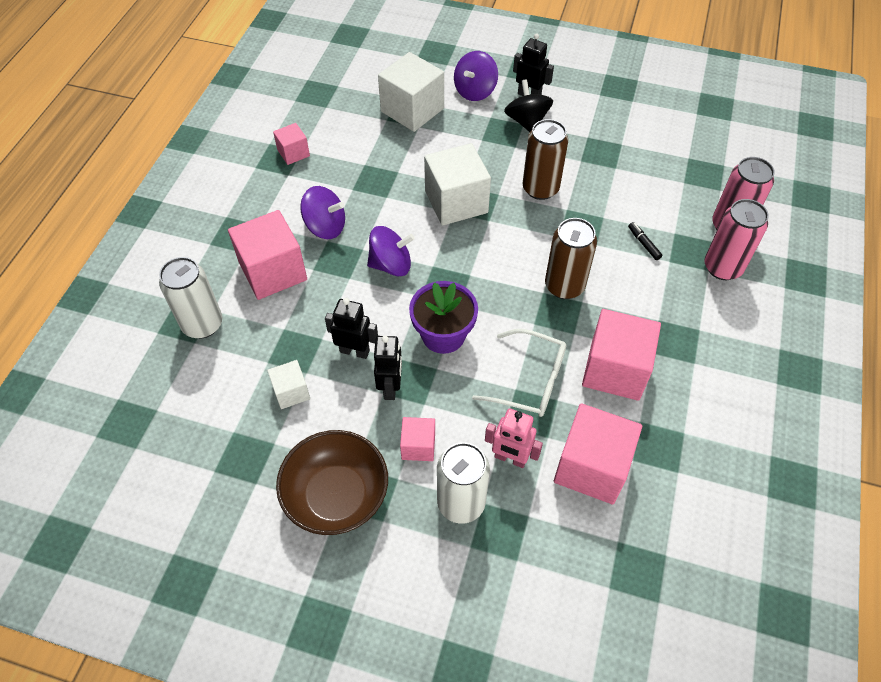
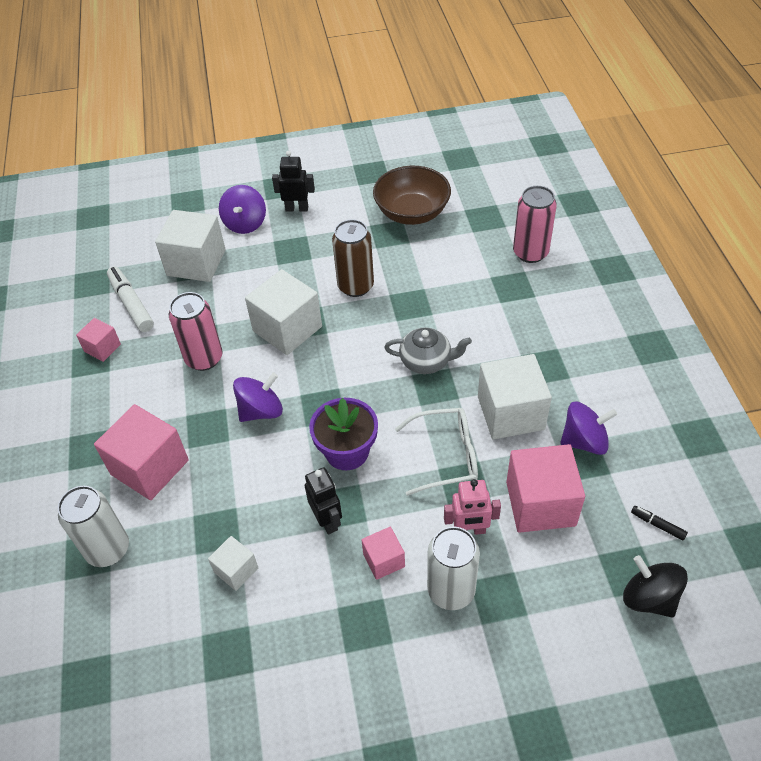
camera: 25 degrees left, 5 degrees down
(325, 227) = (177, 403): purple spinning top -> purple spinning top (584, 441)
(336, 496) = (337, 642): brown bowl -> brown bowl (412, 213)
(338, 124) = (131, 304): none -> white marker
(354, 351) = (274, 504): black robot -> none
(526, 121) = (308, 232): black spinning top -> black spinning top (649, 598)
(564, 286) = (426, 361): brown can -> grey teapot
(615, 370) = (510, 413): pink cube -> white cube
(643, 244) = (471, 296): black marker -> black marker (657, 525)
(722, 267) = (545, 289): pink can -> pink can (204, 358)

